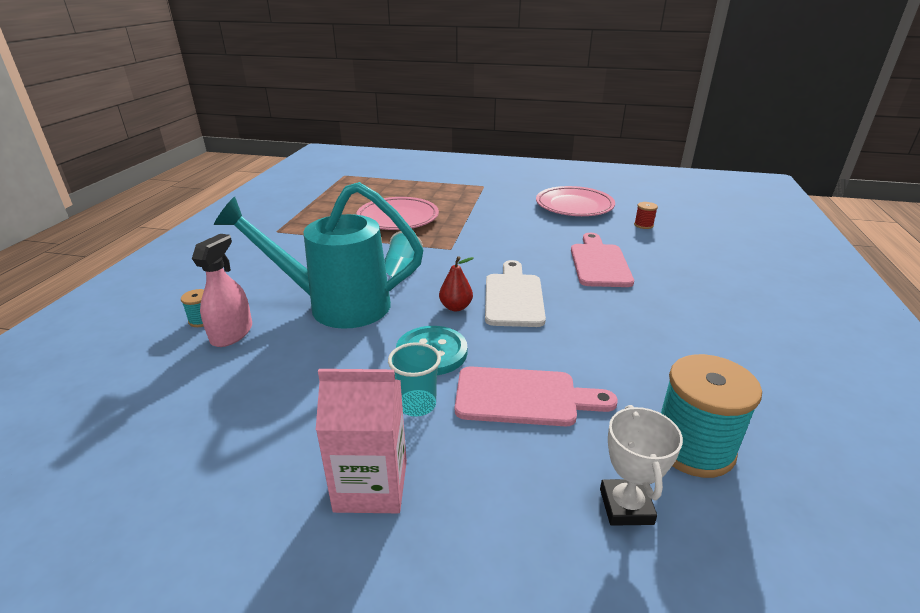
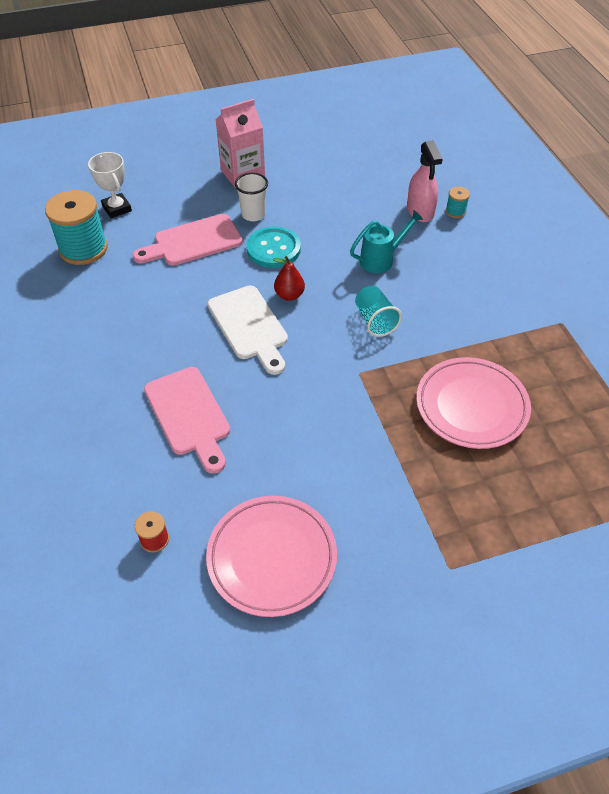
camera: 150 degrees right, 20 degrees up
(337, 305) = (381, 260): turquoise watering can -> turquoise watering can, size x0.48
(417, 405) = (253, 214): turquoise cup -> white cup

